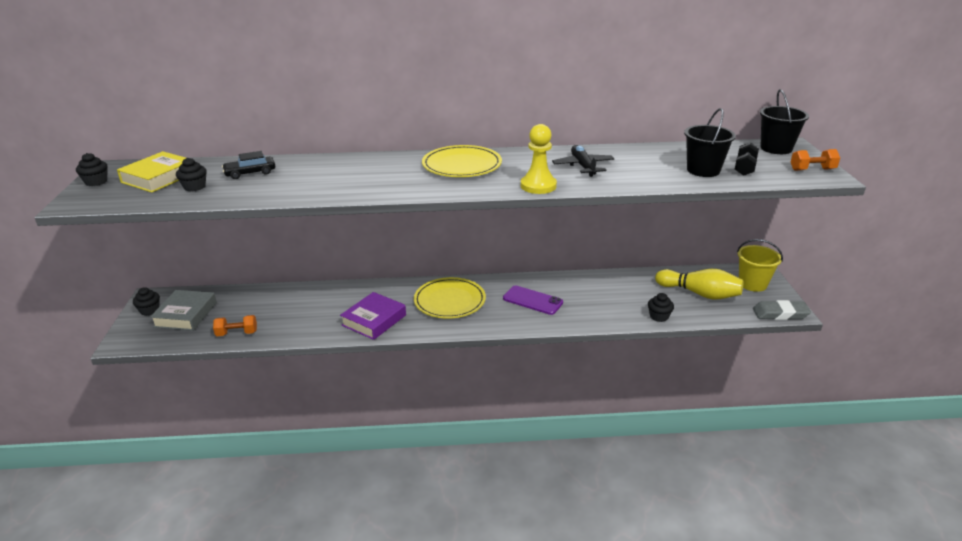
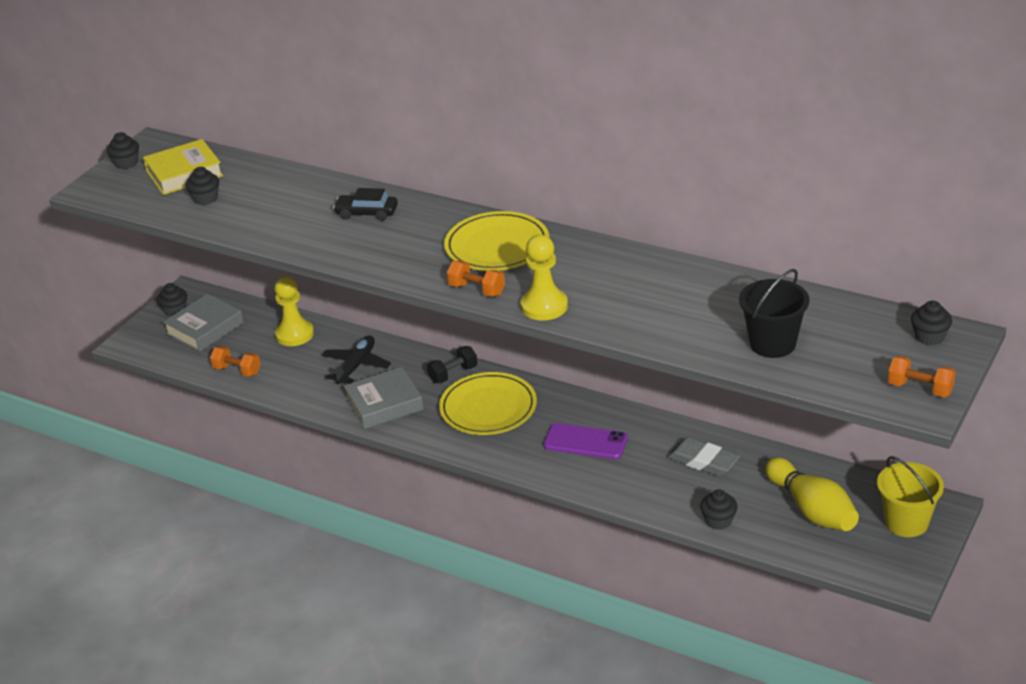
camera: 35 degrees right, 5 degrees up
(250, 173) = (272, 192): black car -> black car (367, 213)
(265, 299) = (294, 334): none -> yellow pawn
(374, 320) = (384, 404): purple book -> grey book
(479, 188) = (477, 290): none -> orange dumbbell
(532, 300) = (585, 442): purple phone -> purple phone turned 45 degrees counterclockwise
(583, 166) = (633, 291): black plane -> black plane (356, 366)
(744, 168) = (831, 358): black dumbbell -> black dumbbell (453, 374)
(776, 148) = (929, 337): black bucket -> black cupcake
(780, 314) = (887, 578): grey eraser -> grey eraser (703, 461)

